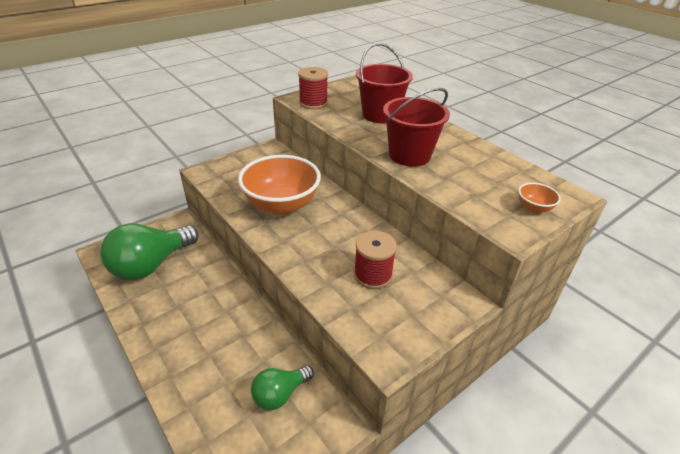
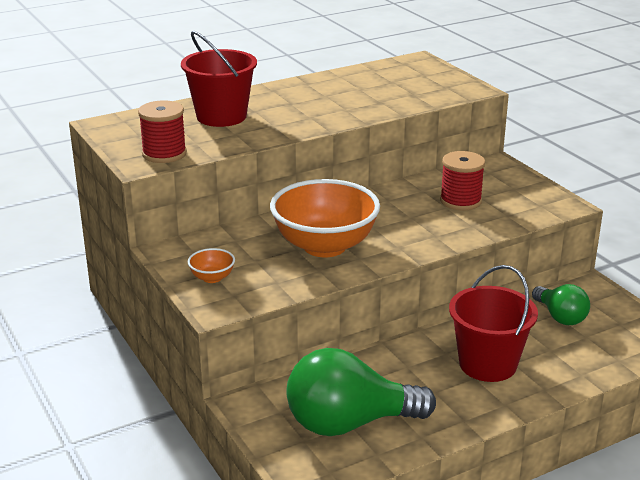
camera: 80 degrees left, 10 degrees down
(151, 265) = (349, 423): green light bulb -> green light bulb turned 120 degrees clockwise
(409, 155) = (330, 112): red bucket -> red bucket (487, 364)
(534, 208) = (436, 76): orange bowl -> orange bowl (212, 278)

